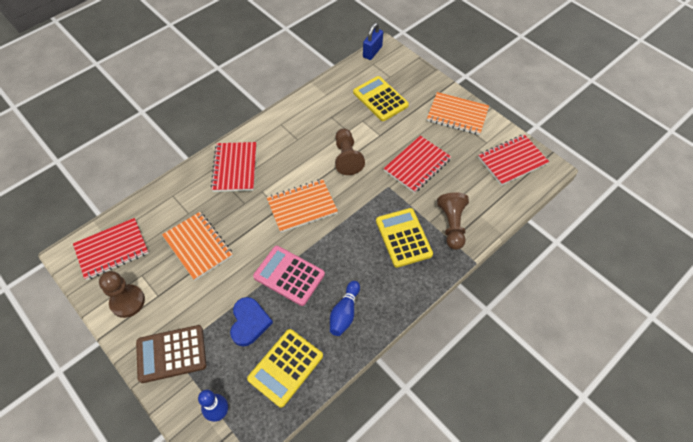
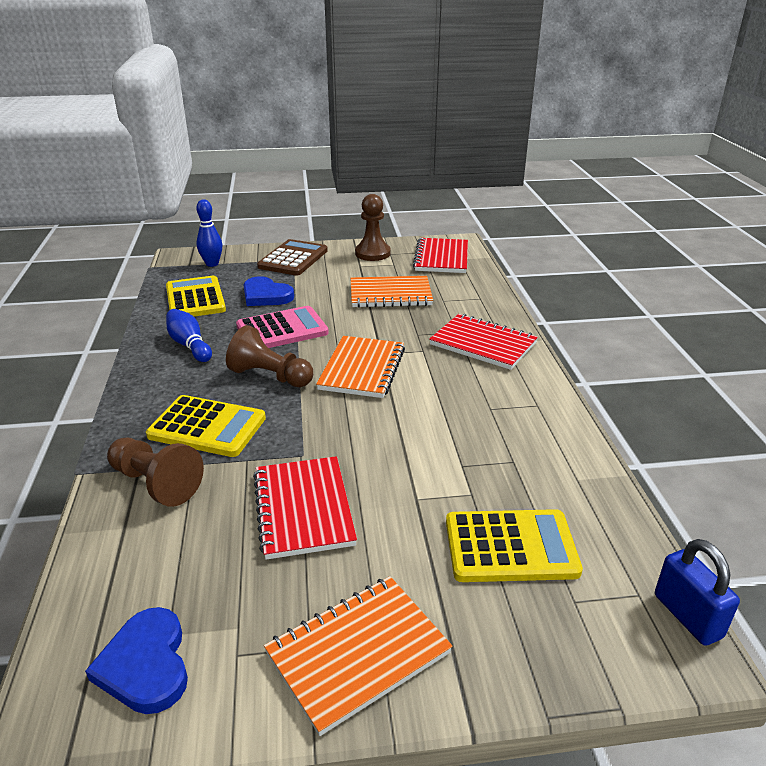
camera: 125 degrees right, 25 degrees down
(347, 157) = (404, 439): brown pawn -> brown pawn (270, 376)
(512, 161) = (146, 664): red notebook -> blue heart

